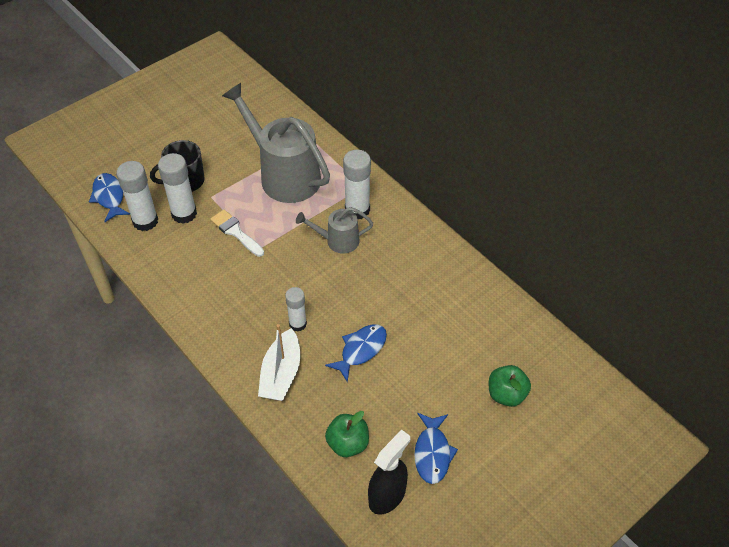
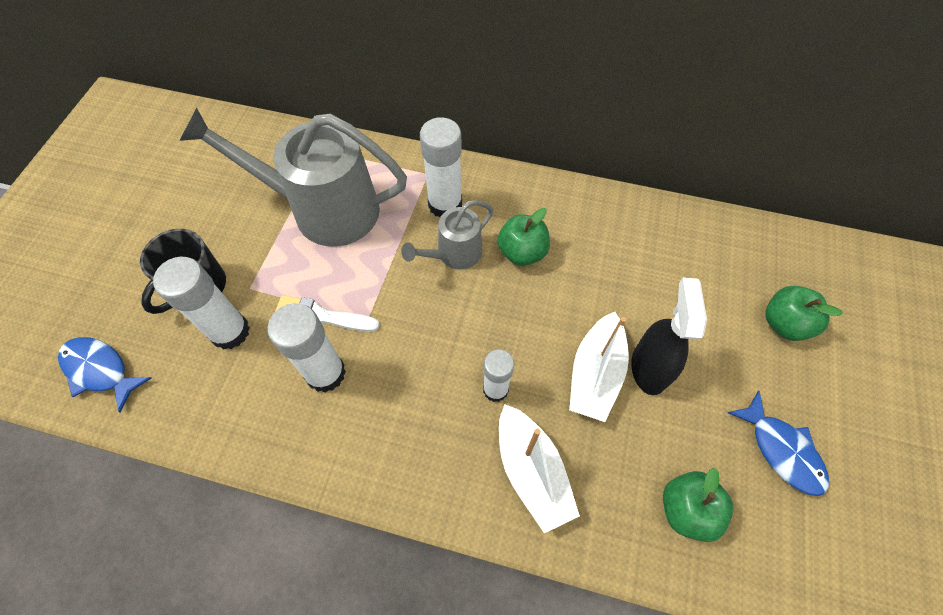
camera: 35 degrees left, 10 degrees up
(145, 221) = (181, 374): white glue stick -> white glue stick (325, 373)
(361, 350) = (595, 374): blue fish -> white boat
(379, 262) = (522, 252): none -> green apple
(387, 496) = (788, 546): black spray bottle -> black spray bottle (649, 368)

